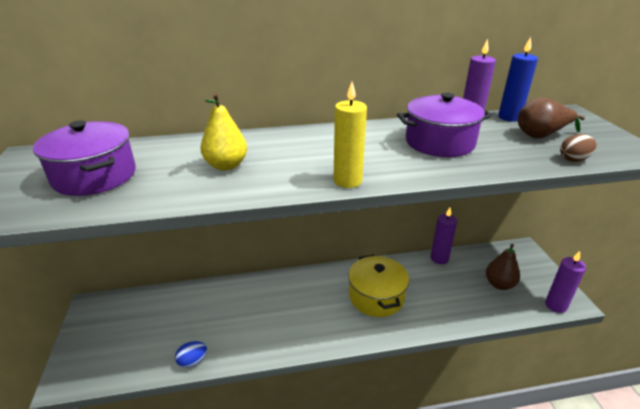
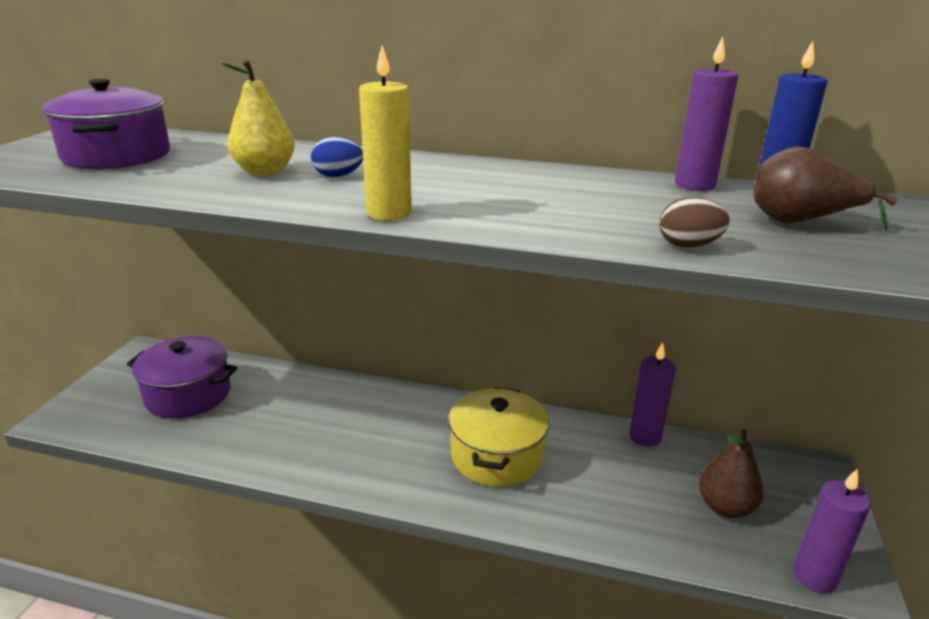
camera: 25 degrees right, 5 degrees down
(192, 361) = (196, 449): blue egg -> blue egg (338, 176)
(439, 142) = (597, 200): purple pot -> purple pot (188, 395)
(573, 159) = (814, 261): brown egg -> brown egg (688, 245)

